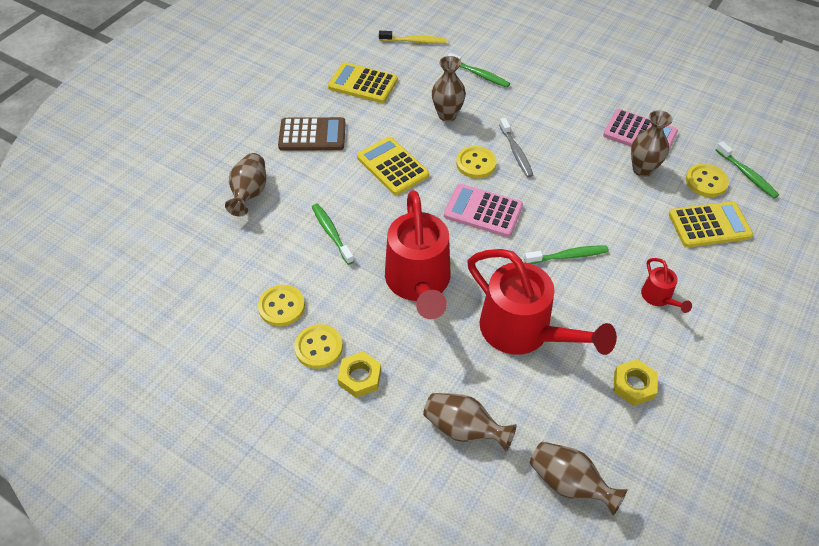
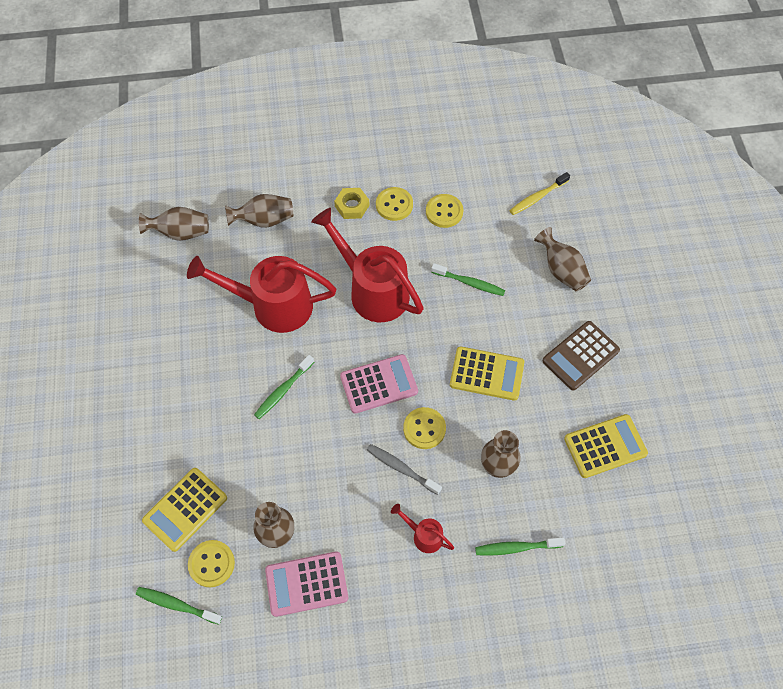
camera: 140 degrees right, 10 degrees up
(415, 41) = (621, 547): yellow toothbrush -> yellow toothbrush (537, 197)
(634, 385) = (174, 319): yellow nut -> none
(659, 298) = (192, 402): red watering can -> red watering can (423, 535)

